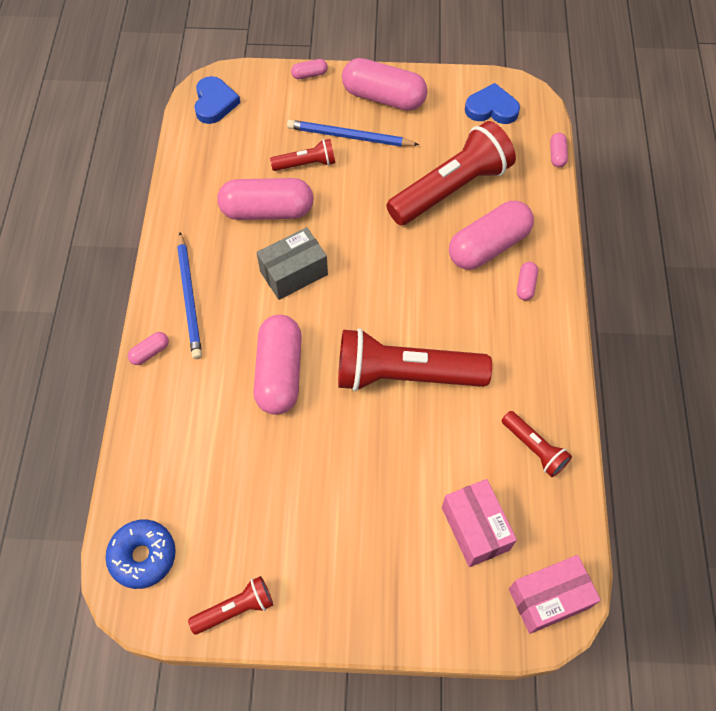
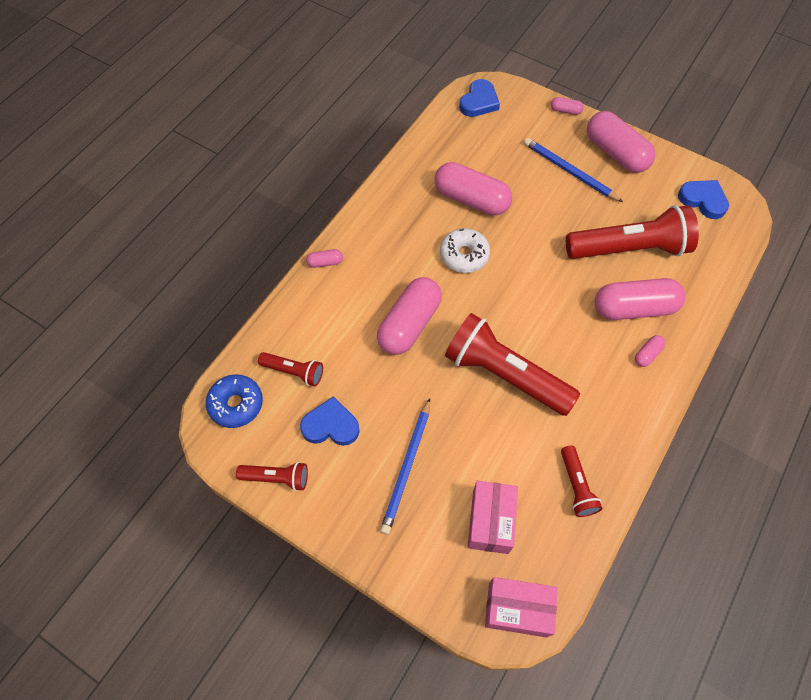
camera: 30 degrees right, 0 degrees up
(189, 298) = (376, 237): blue pencil -> blue pencil (407, 467)
(260, 522) = (331, 425): none -> blue heart
(294, 273) = (464, 255): grey box -> white donut
(306, 164) = (522, 177): red flashlight -> red flashlight (294, 372)
(557, 155) = (739, 262): pink capsule -> none

